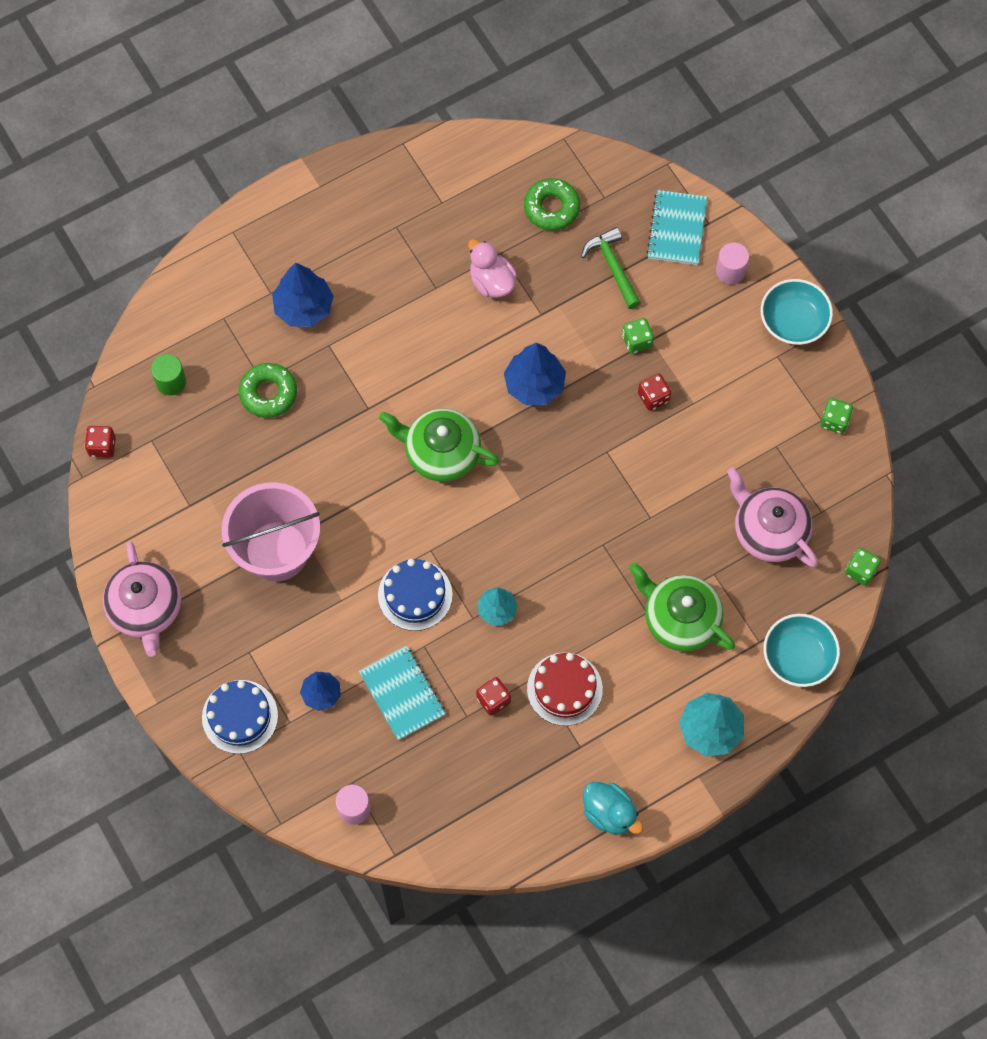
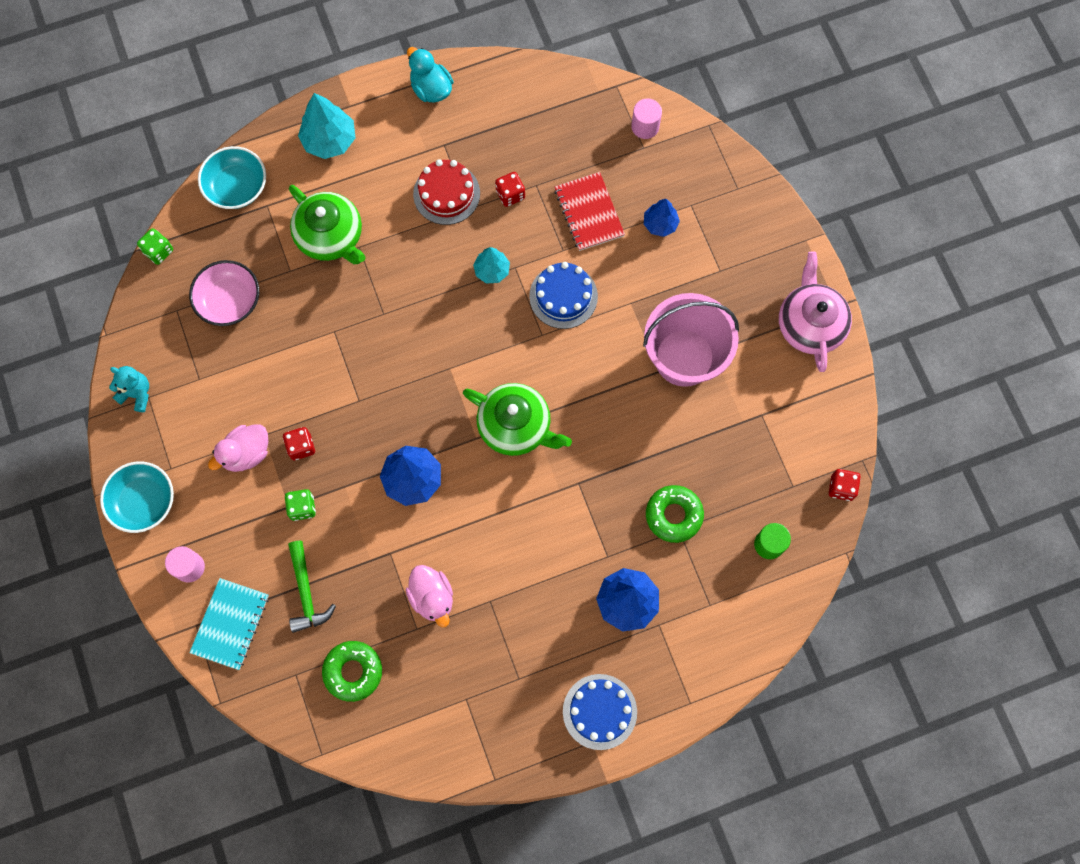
camera: 170 degrees left, 5 degrees up
(240, 716) = (734, 216): blue cake -> blue cake (599, 711)
(402, 693) = (589, 213): turquoise notebook -> red notebook
(706, 382) = (246, 453): none -> pink duck
(769, 530) = (229, 301): pink teapot -> pink bowl
(834, 421) = (136, 394): green dice -> turquoise teddy bear

